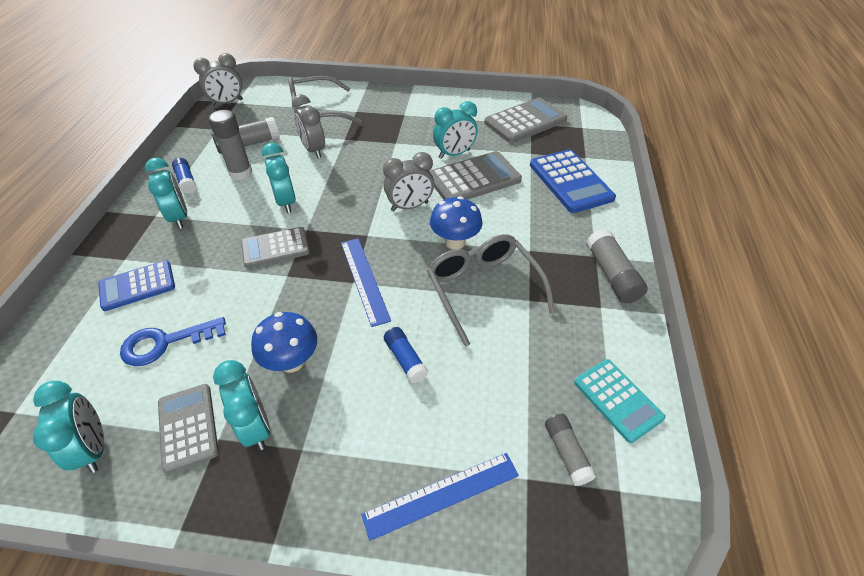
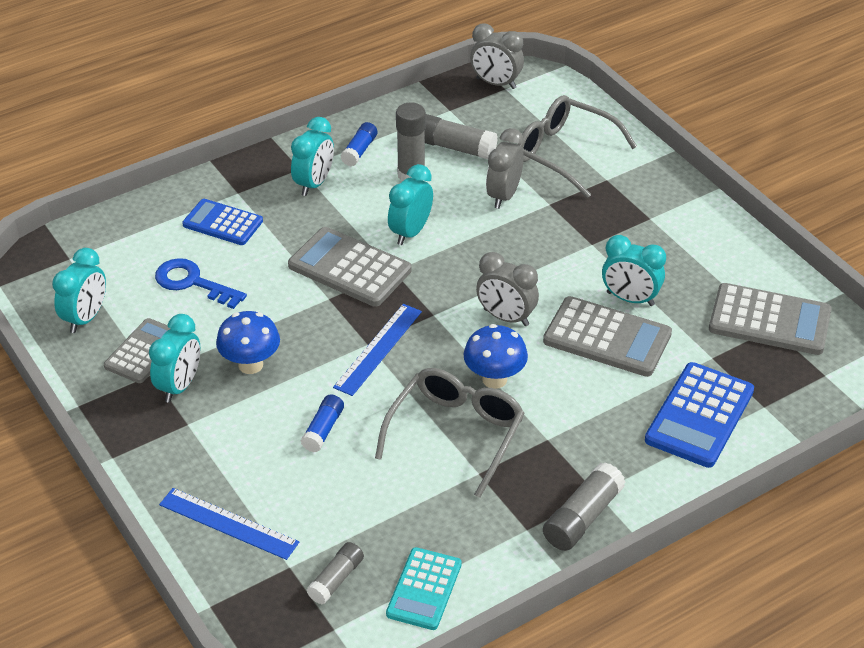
camera: 50 degrees right, 5 degrees down
(275, 248) = (350, 268): grey calculator -> grey calculator, size x1.50

